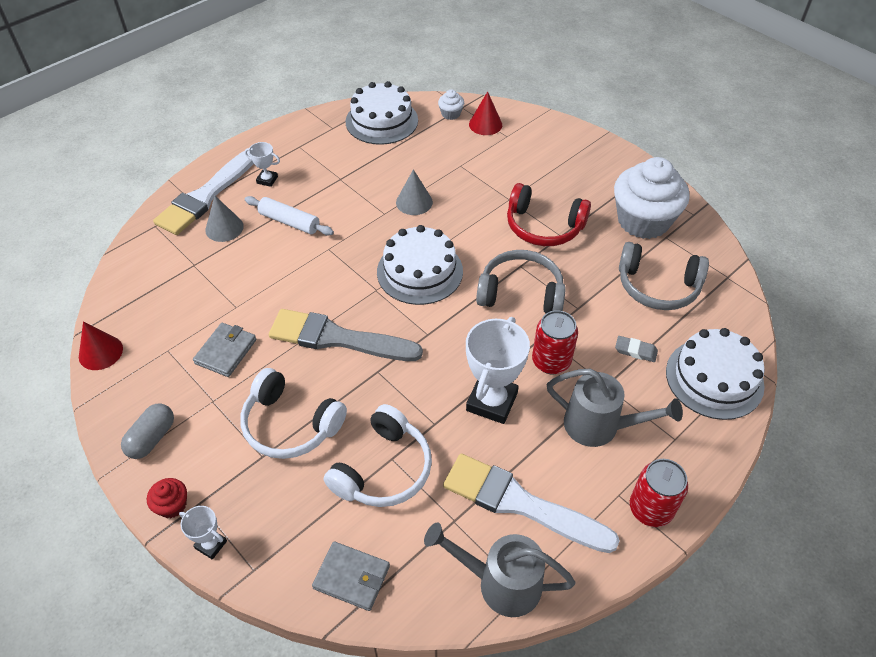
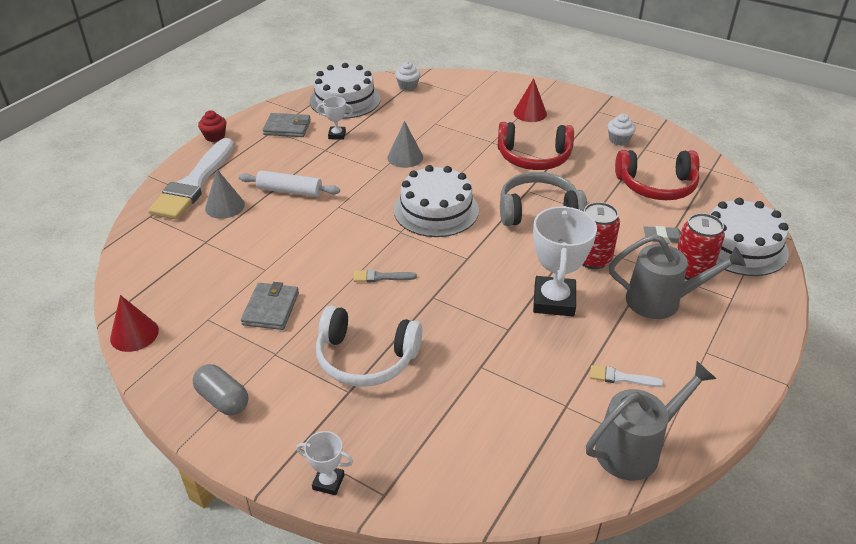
camera: 15 degrees left, 10 degrees down
(152, 438) = (223, 399): grey capsule -> grey capsule turned 60 degrees counterclockwise
(172, 505) = (271, 455): red cupcake -> red cupcake (215, 136)
(267, 180) = (252, 161): white trophy -> white trophy (337, 135)
(338, 338) = (381, 277): grey brush -> grey brush, size x0.40
(351, 577) = (489, 477): grey wallet -> grey wallet (287, 128)
(383, 469) = (477, 377): white headphones -> none
(485, 124) = (443, 89): red cone -> red cone (530, 113)
(500, 583) = (635, 448): grey watering can -> grey watering can turned 150 degrees clockwise
(520, 503) = (621, 378): white brush -> white brush, size x0.40
(643, 221) = (619, 140): white cupcake -> white cupcake, size x0.41
(650, 509) = (740, 357): red can -> red can (691, 270)
(657, 286) = (656, 186): grey headphones -> red headphones

